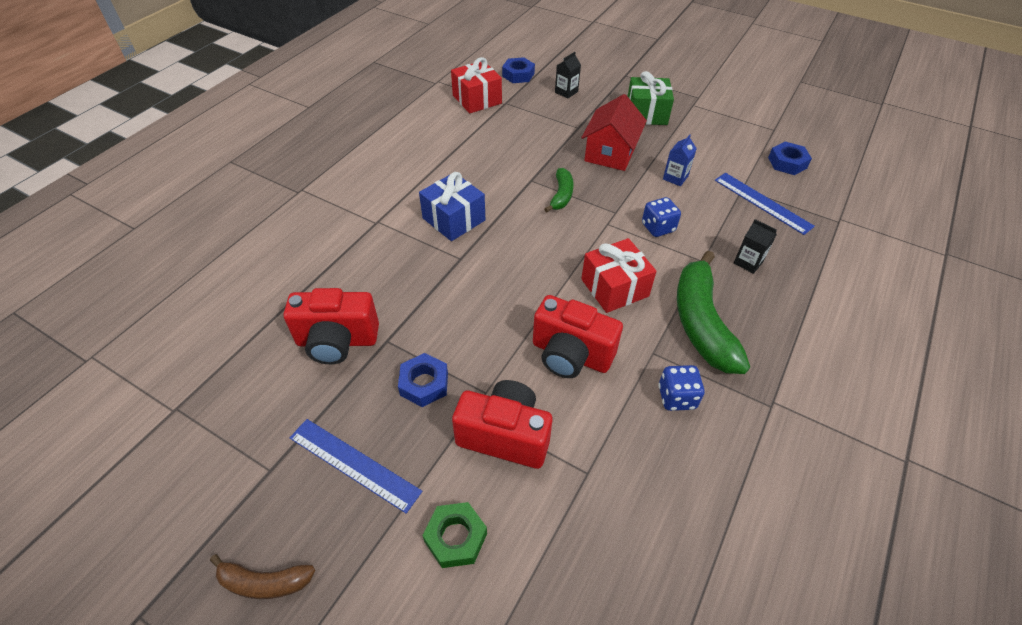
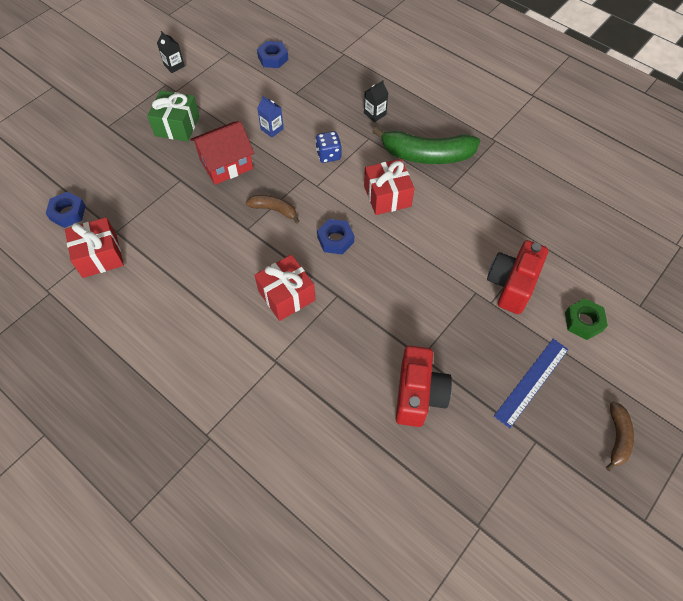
camera: 80 degrees left, 10 degrees up
(424, 384) = (466, 332): blue nut -> blue nut (335, 239)
(454, 219) = (286, 295): blue gift -> red gift
(561, 195) = (274, 210): green banana -> brown banana
(566, 92) = (118, 178): black carton -> black carton (174, 66)
(570, 355) = (447, 235): red camera -> none
(610, 153) = (226, 164): red house -> red house turned 60 degrees counterclockwise
(676, 397) = (486, 184): blue dice -> none
(762, 202) = (315, 86): blue ruler -> none

